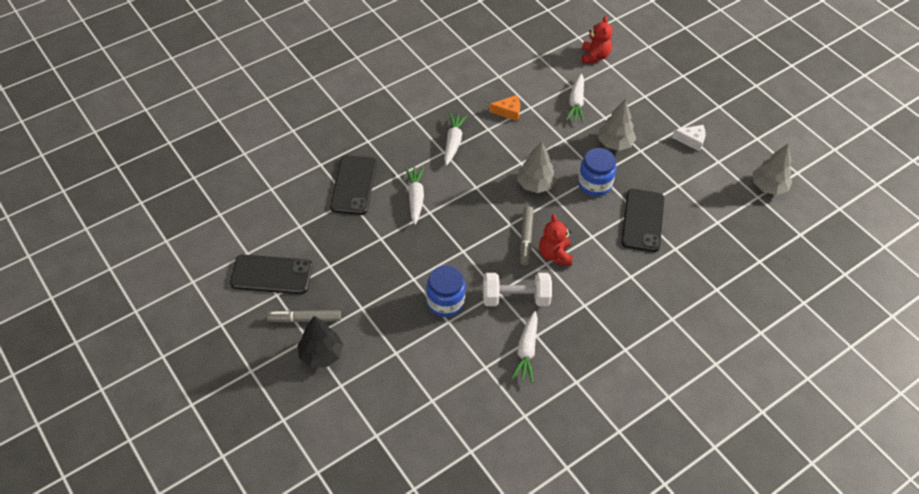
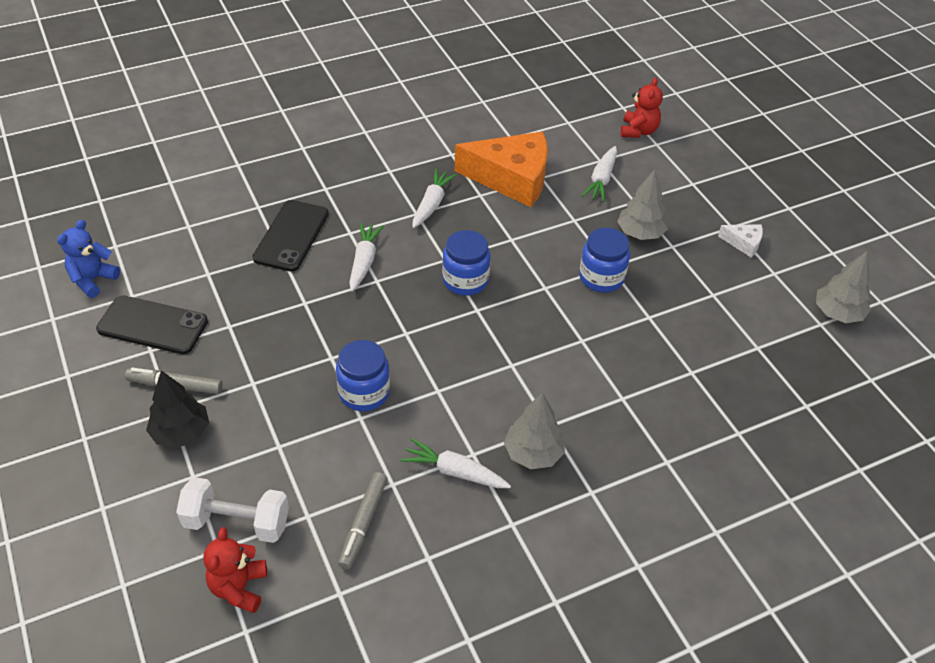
camera: 10 degrees right, 5 degrees down
(212, 245) = (93, 280): none -> blue teddy bear
(495, 202) = (465, 280): none -> blue jar
(508, 112) = (512, 179): orange cheese -> orange cheese, size x2.33
(515, 298) = (459, 402): white dumbbell -> white dumbbell (237, 522)
(526, 238) = (493, 330): grey marker -> grey marker (363, 523)
(526, 351) = (455, 472): white carrot -> white carrot turned 90 degrees clockwise
(535, 185) = (523, 267): grey tree -> grey tree (533, 453)
(555, 255) = (526, 356): red teddy bear -> red teddy bear (239, 588)
(642, 220) = (655, 330): black phone -> none

